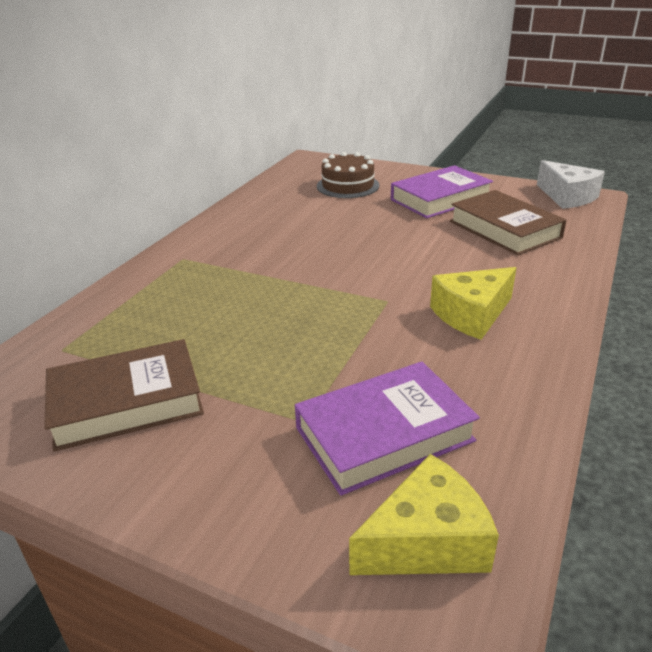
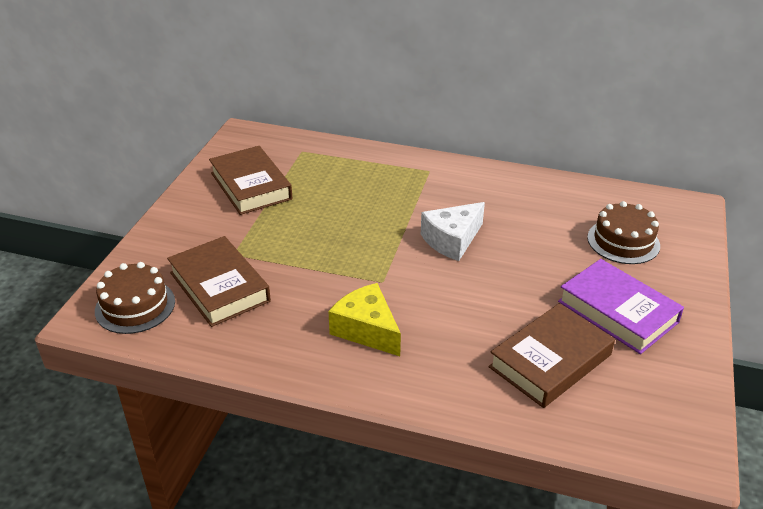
camera: 80 degrees right, 5 degrees up
(384, 434) = (219, 287): purple book -> brown book
(427, 541) = (135, 306): yellow cheese -> brown cake
(567, 197) = (678, 429): white cheese -> white cheese (452, 240)

